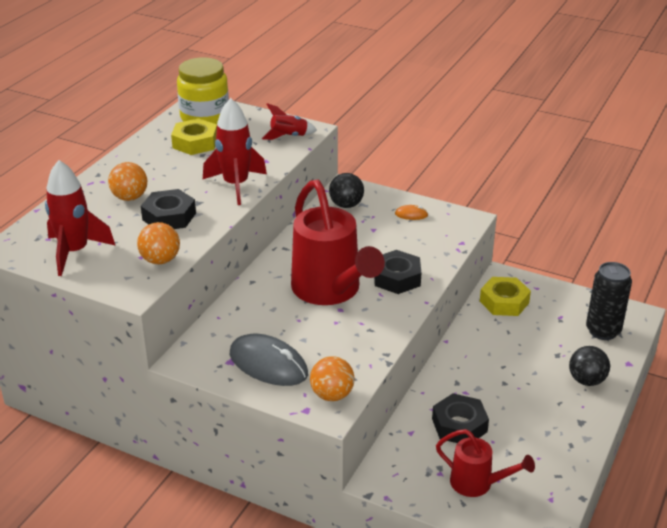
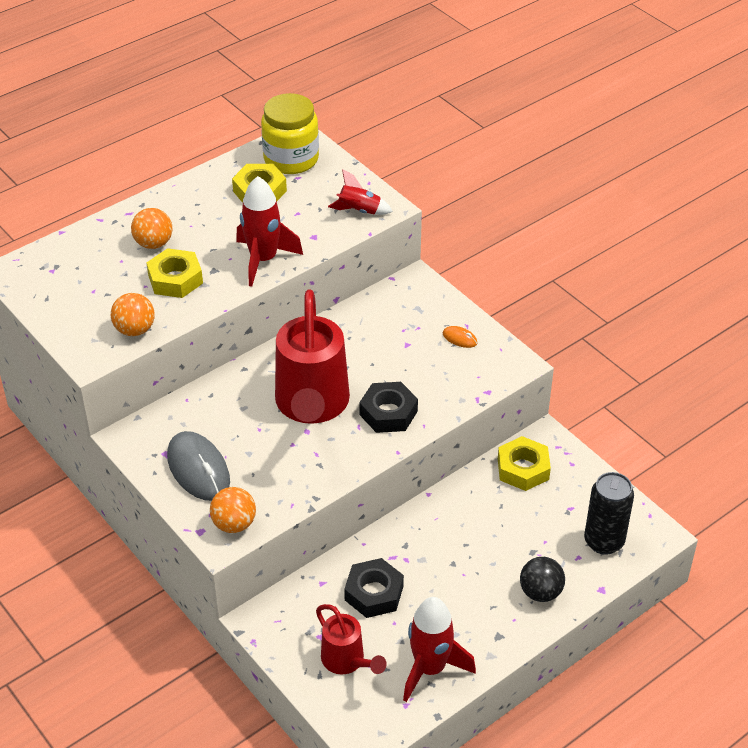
camera: 25 degrees right, 10 degrees up
(75, 252) = (65, 295): red rocket -> red rocket (430, 668)
(169, 216) = (175, 279): black nut -> yellow nut
(346, 205) = (400, 304): black ball -> none

